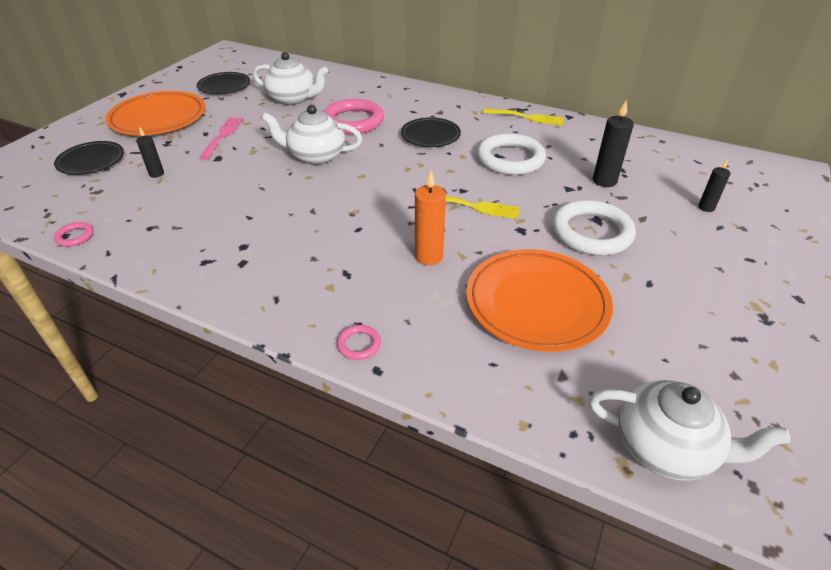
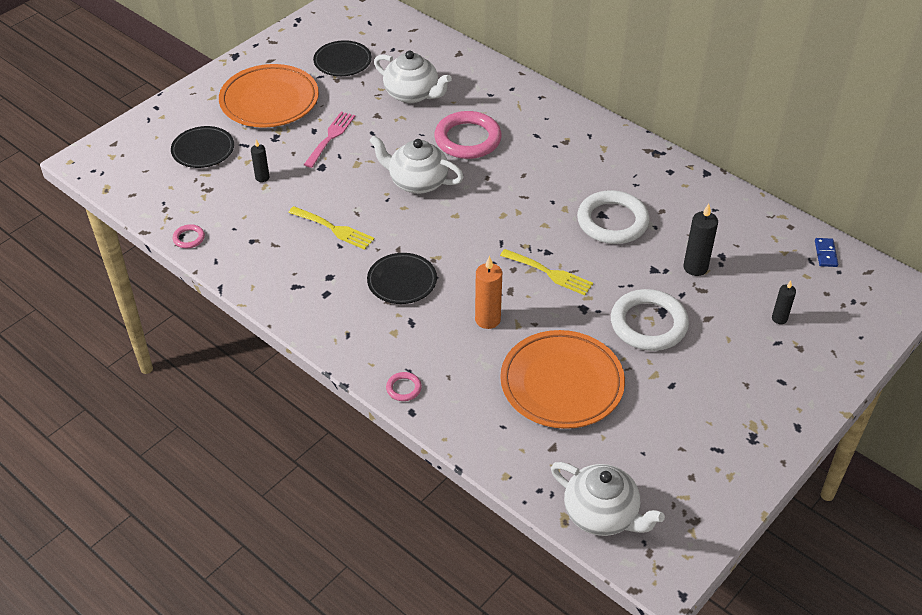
camera: 15 degrees right, 5 degrees up
(430, 136) = (542, 175): black plate -> black plate (402, 281)
(527, 117) = (658, 166): yellow fork -> yellow fork (334, 229)
(705, 154) = (825, 254): none -> blue domino

